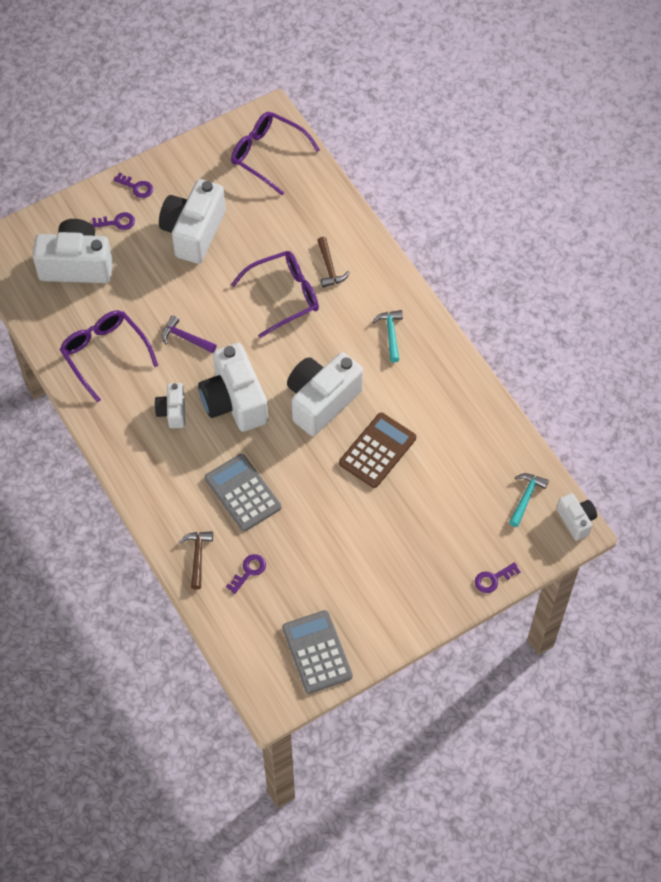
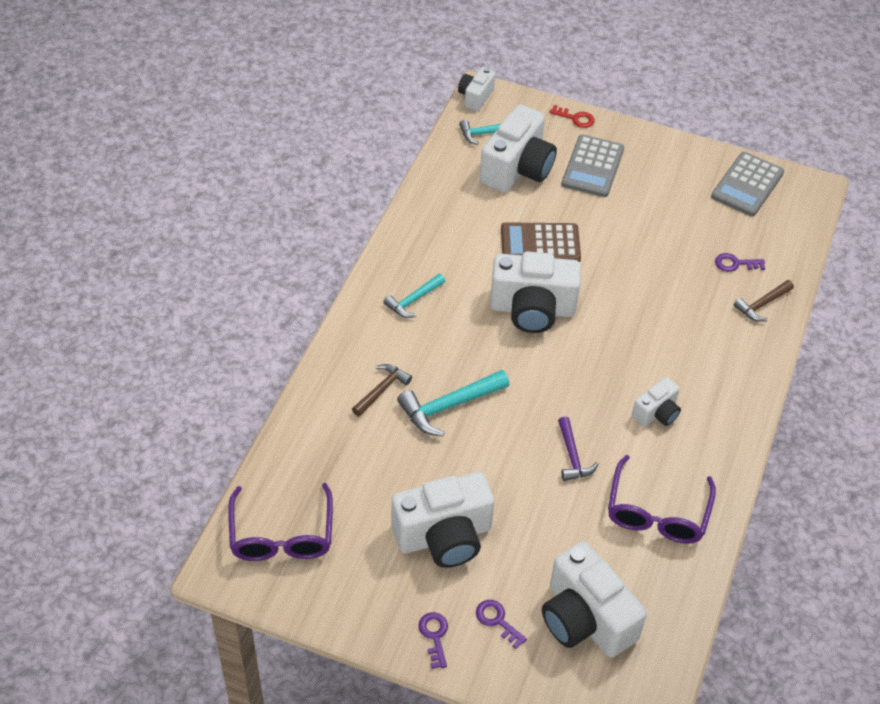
camera: 130 degrees left, 10 degrees down
(234, 401) = (597, 373): white camera -> white camera (517, 169)
(243, 493) = (675, 310): grey calculator -> grey calculator (593, 167)
(284, 296) = (449, 406): purple glasses -> turquoise hammer
(493, 579) = (575, 118): purple key -> red key

